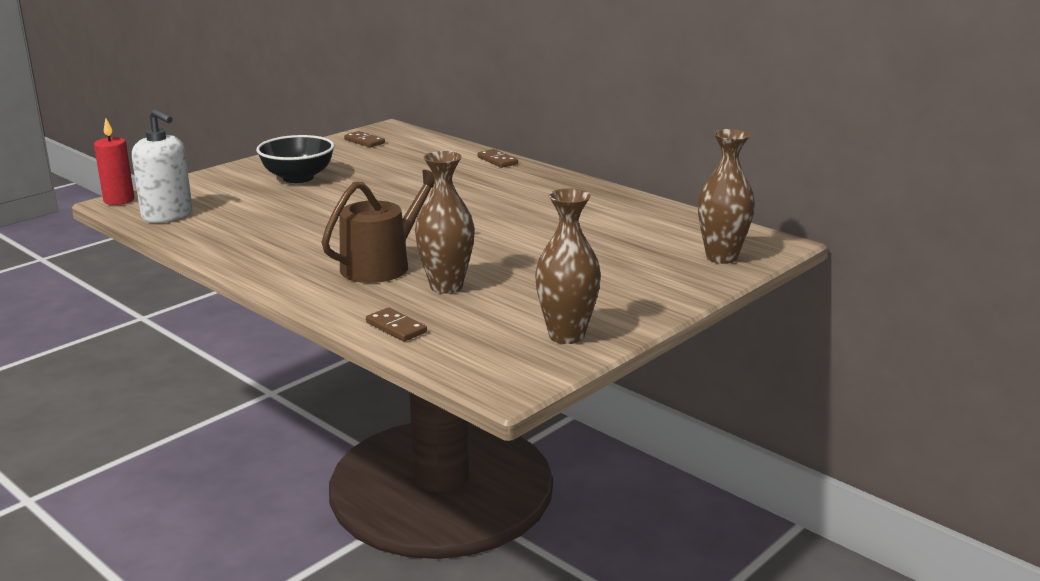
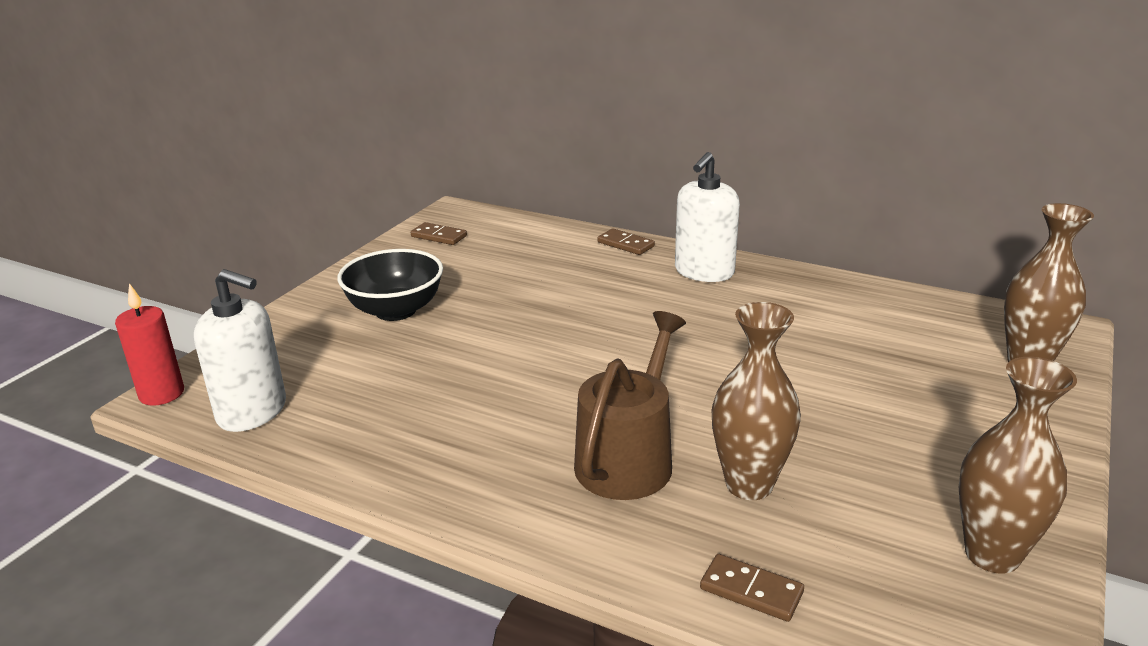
camera: 15 degrees left, 5 degrees up
(539, 182) = (704, 272): none -> white soap dispenser

